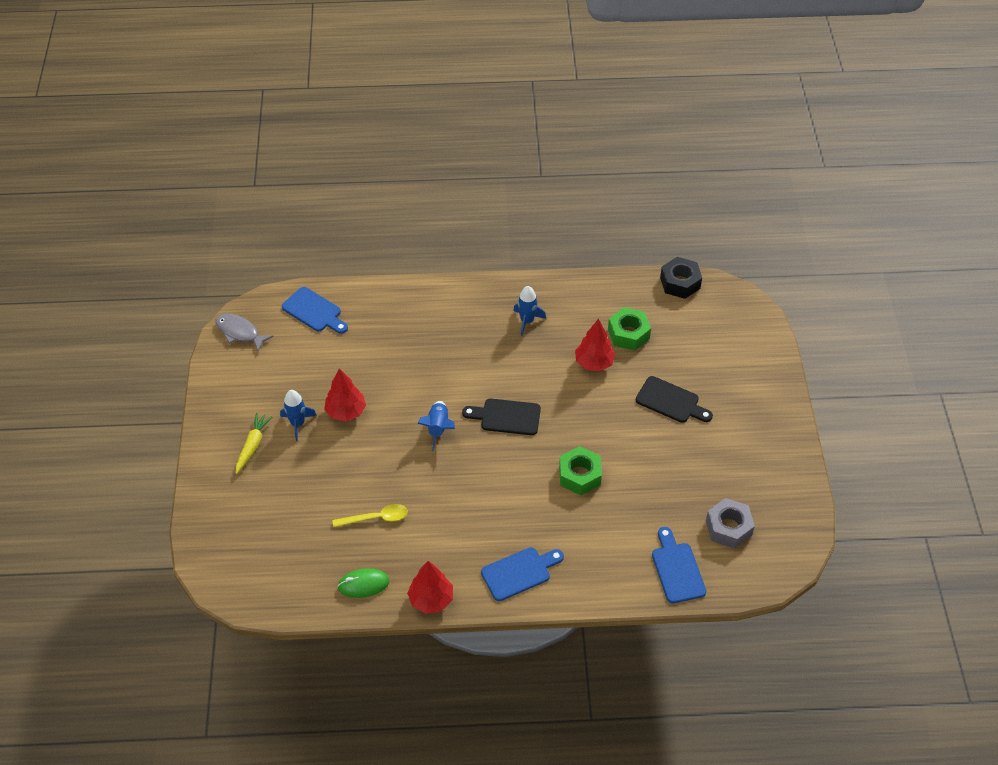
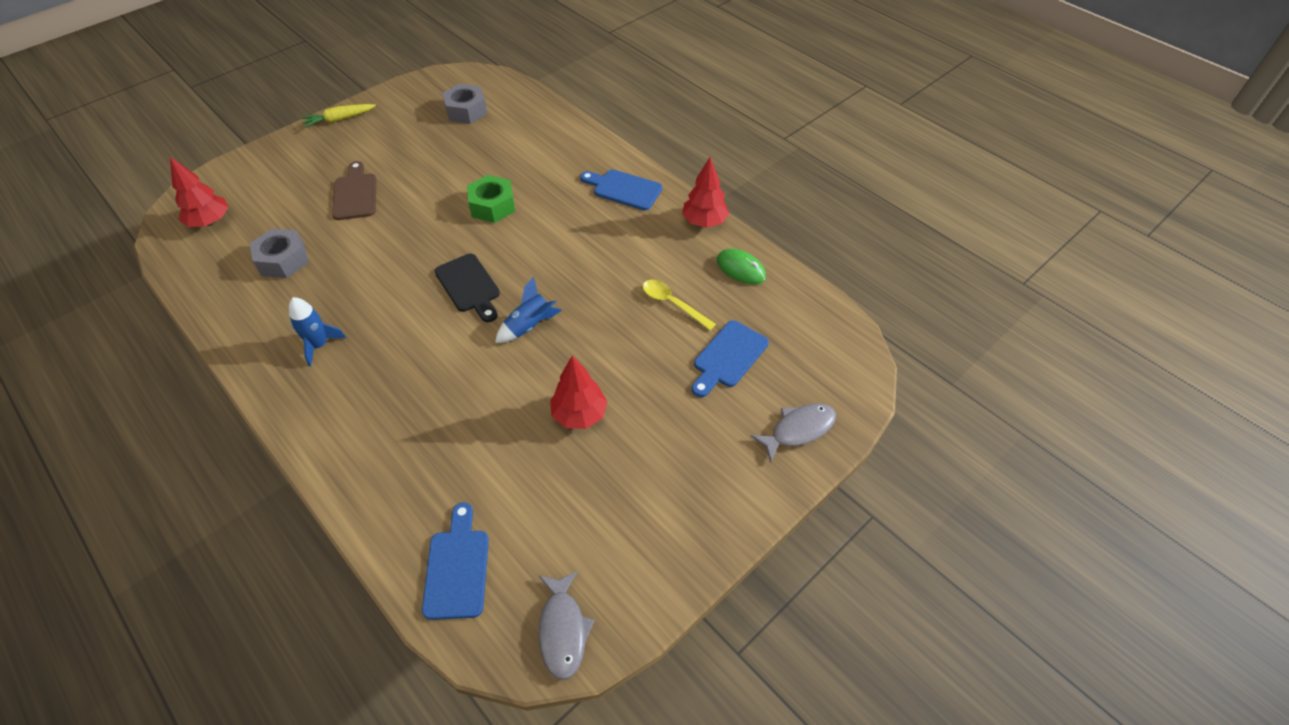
camera: 130 degrees left, 0 degrees up
(219, 509) = (798, 430): none -> grey fish
(253, 445) = (702, 465): yellow carrot -> yellow carrot (339, 119)
(298, 423) = (635, 446): blue rocket -> none
(594, 363) = (344, 264): red tree -> red tree (210, 222)
(628, 334) = (283, 260): green nut -> grey nut
(670, 401) = (355, 194): black cutting board -> brown cutting board
(677, 569) = (531, 118): blue cutting board -> blue cutting board (728, 357)
(680, 283) = (175, 260): black nut -> none

